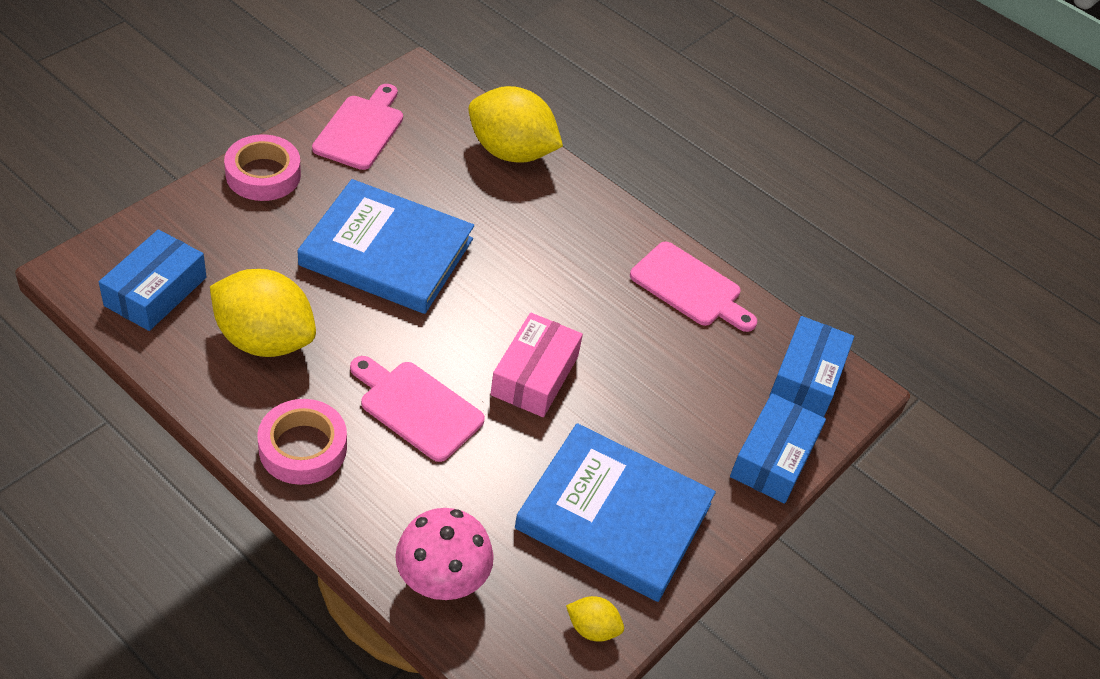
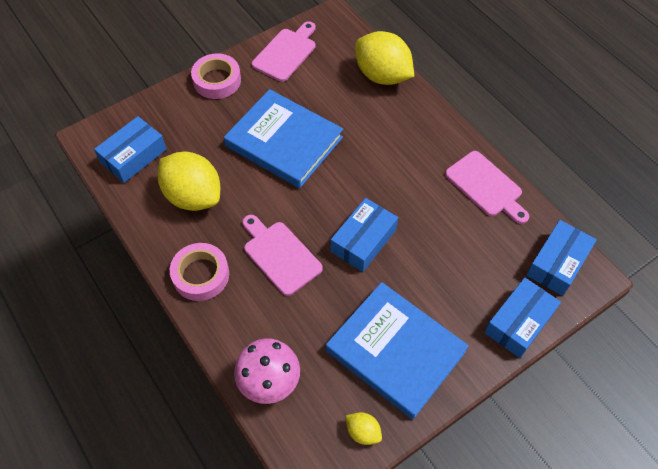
camera: 20 degrees right, 10 degrees up
(535, 375) = (363, 240): pink box -> blue box

